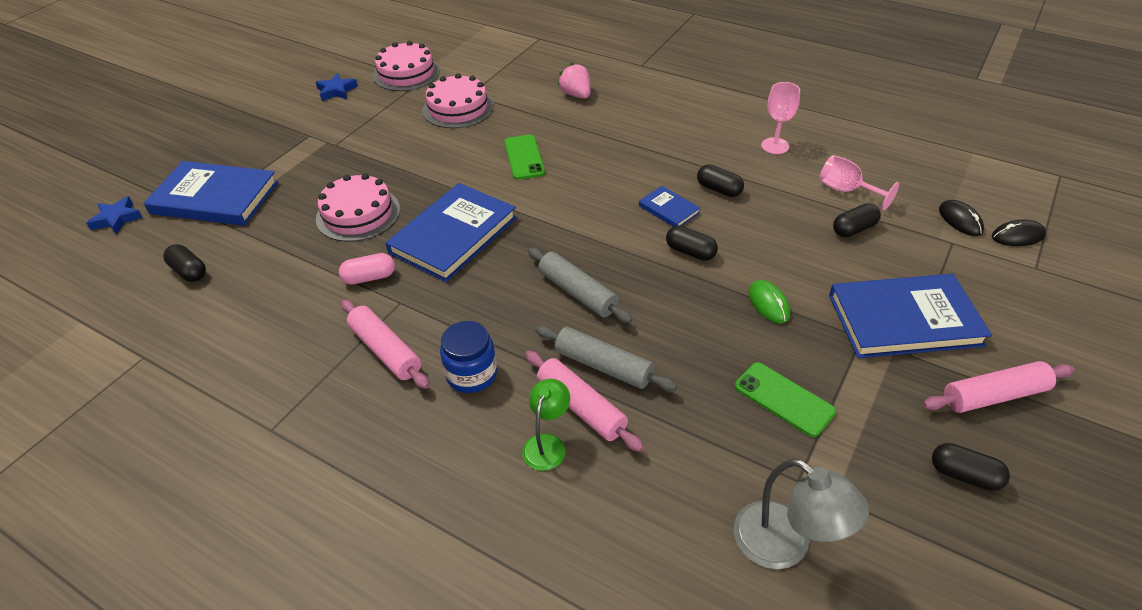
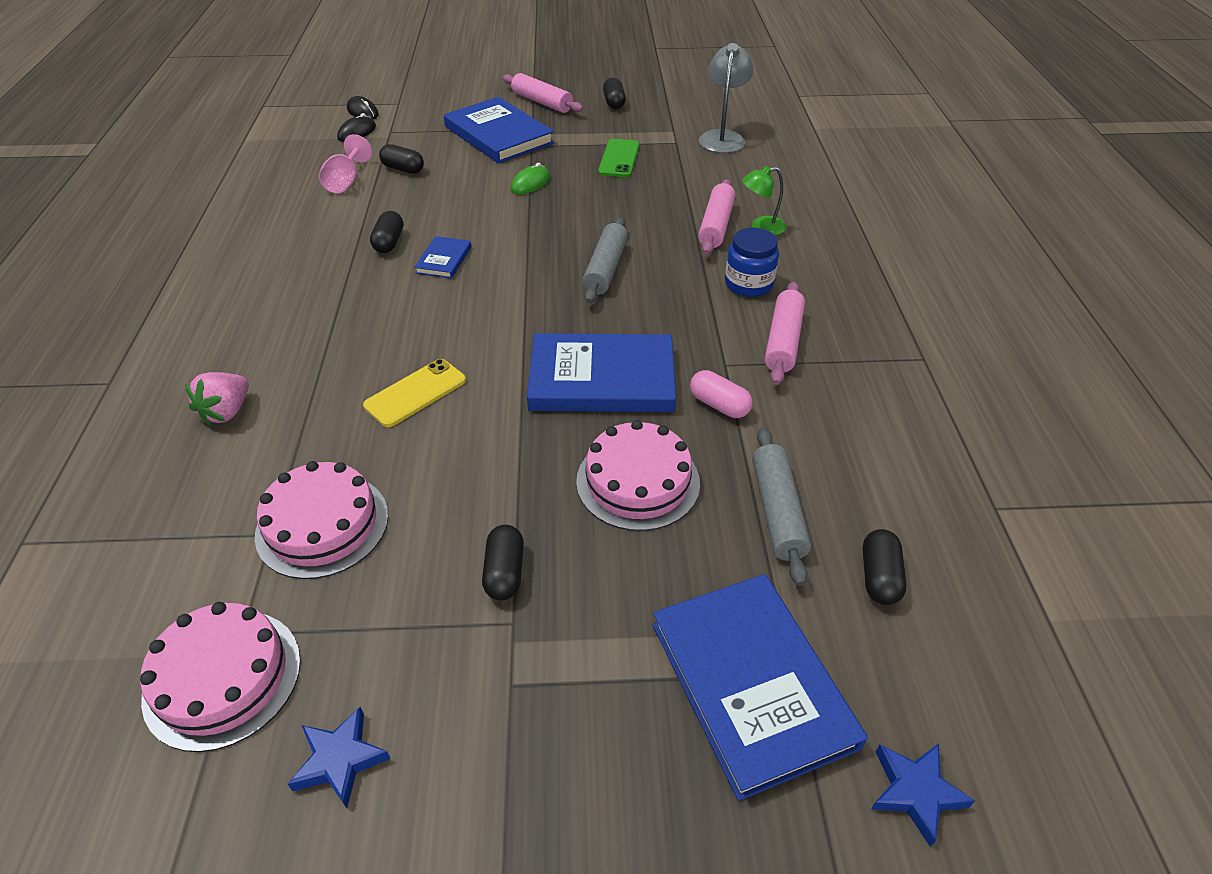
camera: 125 degrees left, 0 degrees up
(524, 157) = (415, 393): green phone -> yellow phone
(603, 366) = (669, 229): grey rolling pin -> grey rolling pin (777, 511)
(690, 252) = (499, 231): black capsule -> black capsule (505, 572)
(775, 146) = (286, 231): pink goblet -> none

